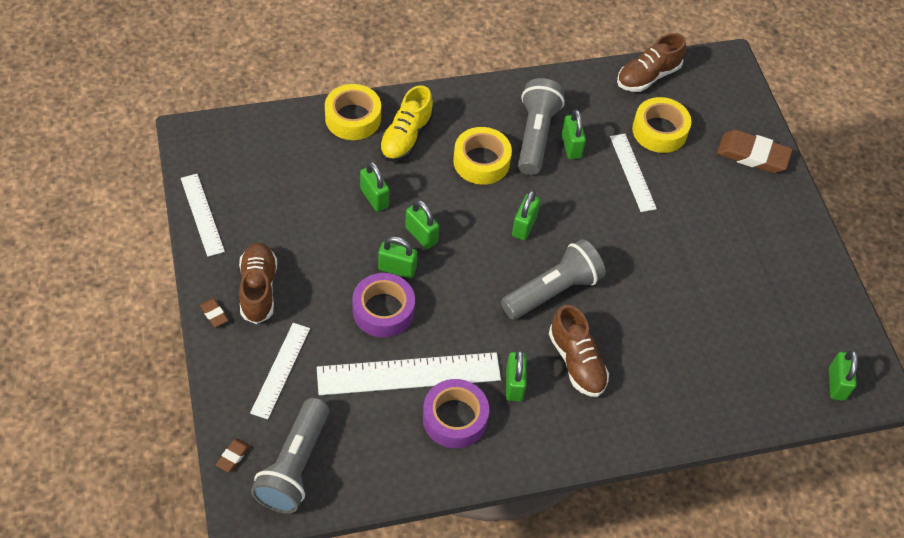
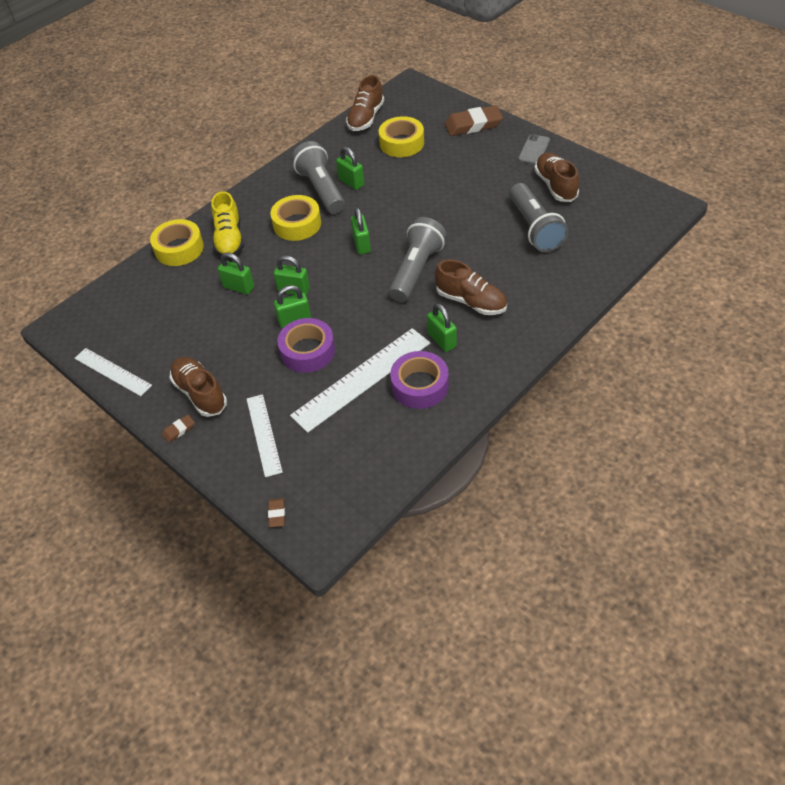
camera: 25 degrees left, 5 degrees down
(214, 314) = (179, 430): brown eraser -> brown eraser turned 60 degrees counterclockwise
(295, 466) = (330, 489): grey flashlight -> grey flashlight (534, 228)
(632, 172) = (406, 174): white ruler -> none
(775, 286) = (555, 186): none -> brown shoe
(791, 227) = (534, 150): none -> grey phone
(836, 384) = (643, 216): green padlock -> none

